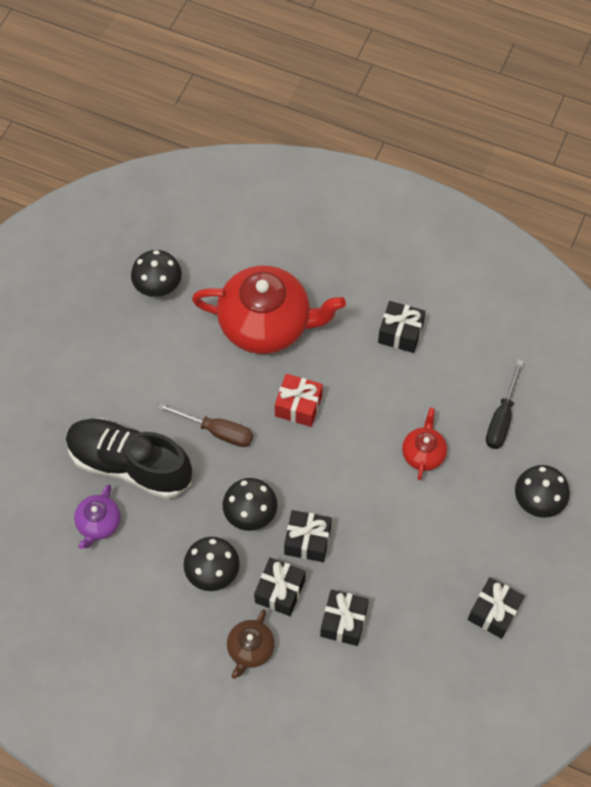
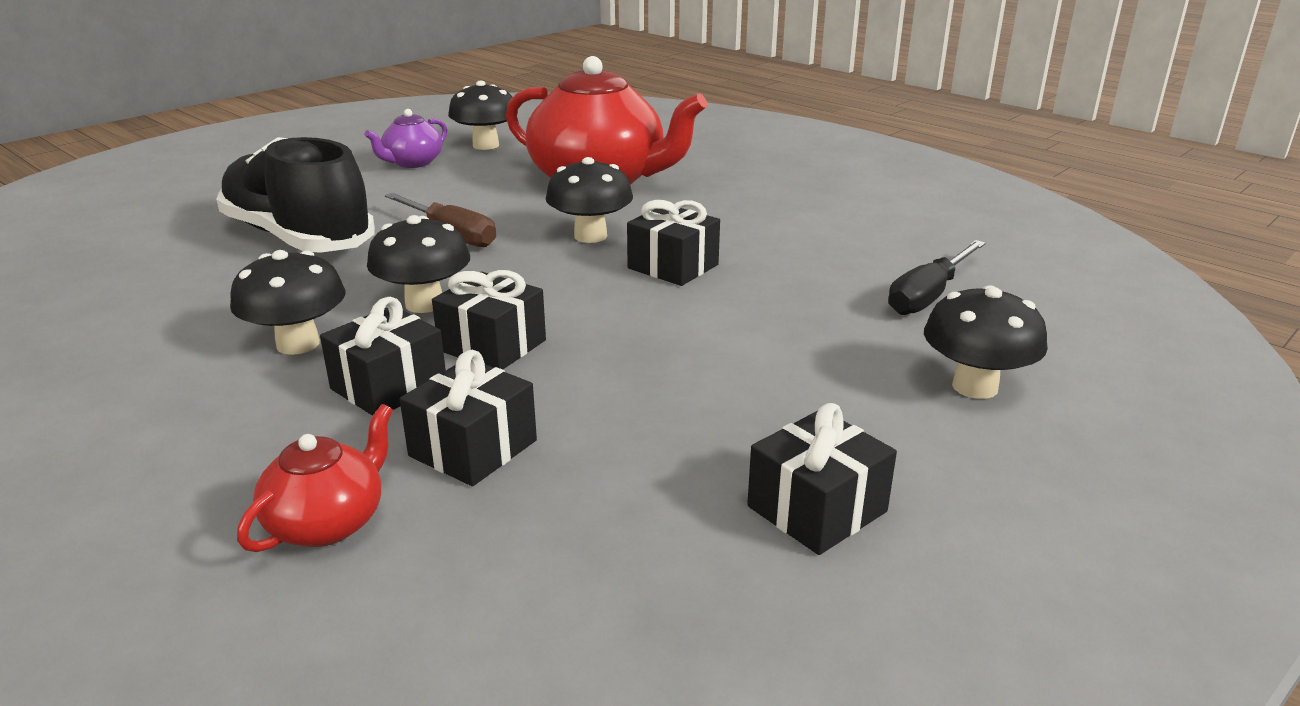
camera: 20 degrees right, 35 degrees down
(98, 523) = (189, 271): purple teapot -> purple teapot (412, 163)
(250, 649) = (257, 440): brown teapot -> none
(298, 406) = (590, 236): red gift -> black mushroom
(400, 333) = (789, 211): black gift -> black gift (673, 266)
(423, 453) = (767, 303): red teapot -> red teapot (328, 522)

